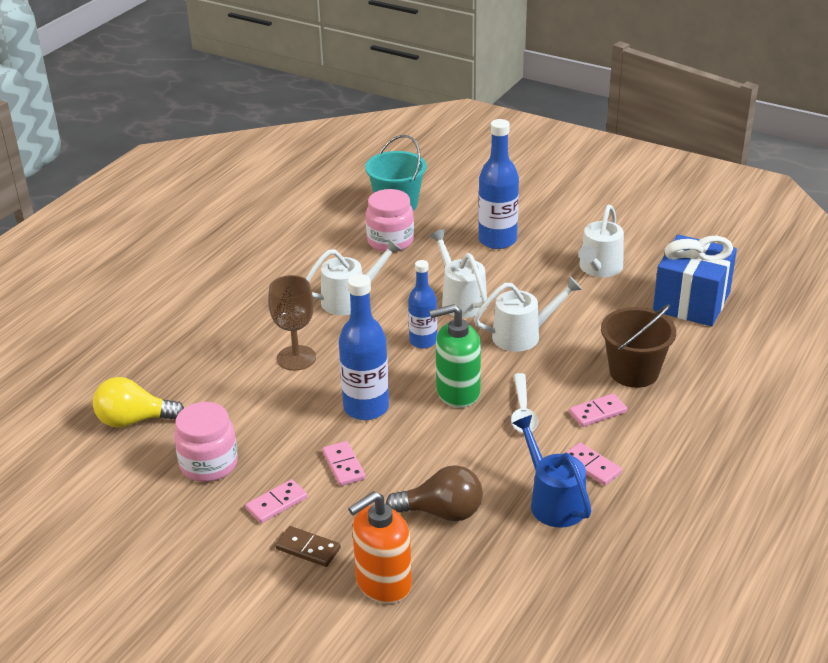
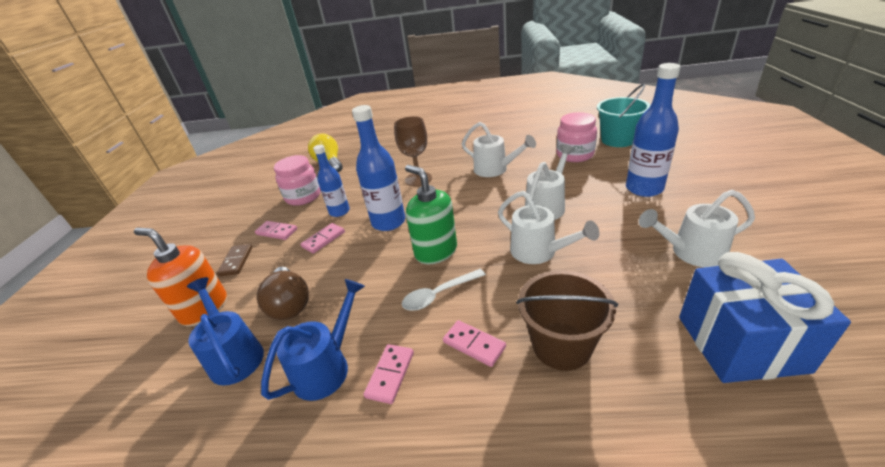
camera: 65 degrees right, 0 degrees up
(423, 341) = (480, 212): blue bottle -> blue bottle (339, 211)
(485, 562) = (234, 355): none -> blue watering can

